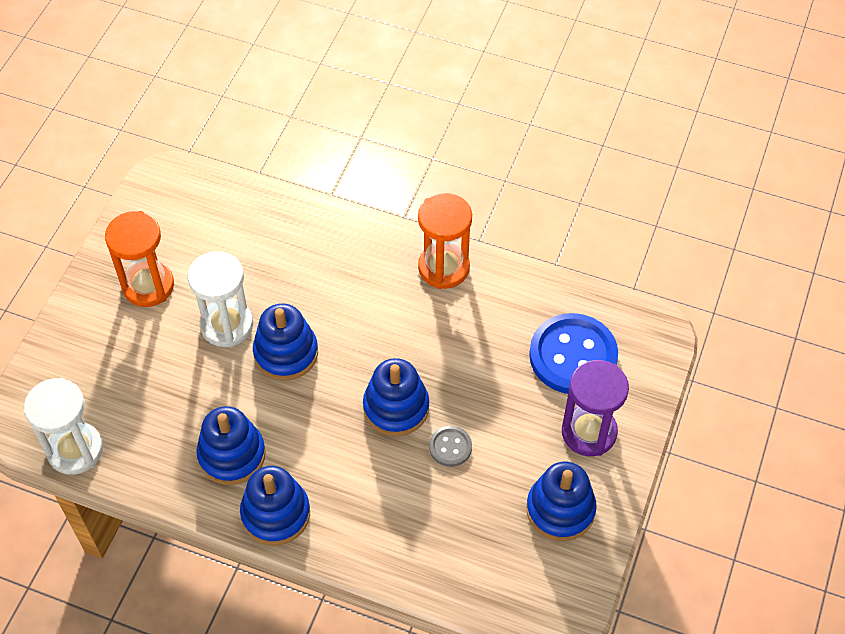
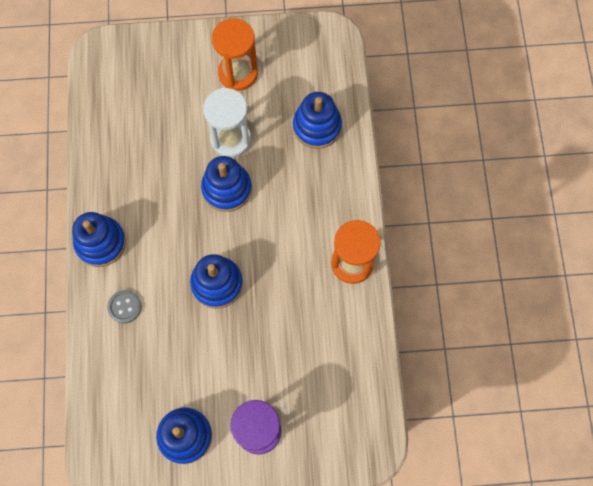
camera: 65 degrees right, 15 degrees up
(75, 450) = (94, 96): white hourglass -> none
(232, 455) = (132, 193): blue stacking toy -> blue stacking toy (317, 127)
(450, 447) = (202, 335): grey button -> grey button (124, 307)
(573, 356) = (319, 392): blue button -> none

